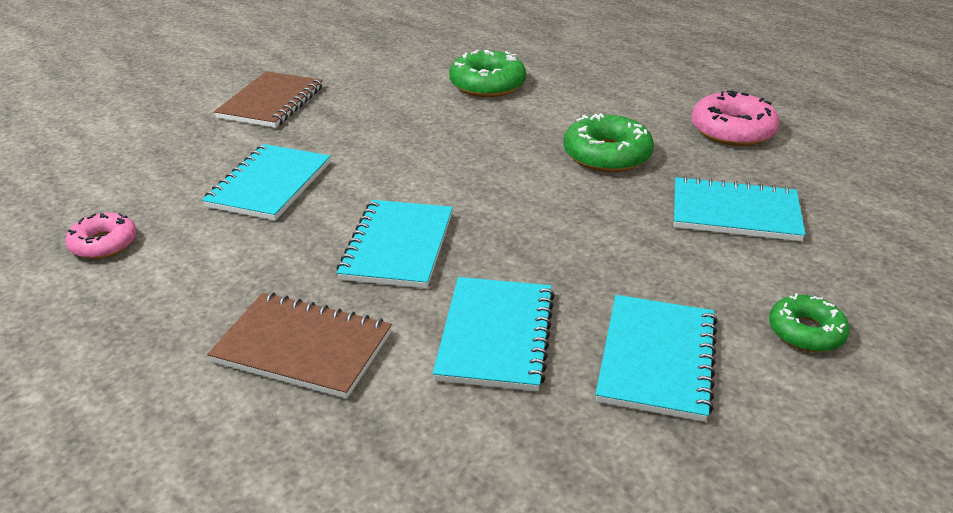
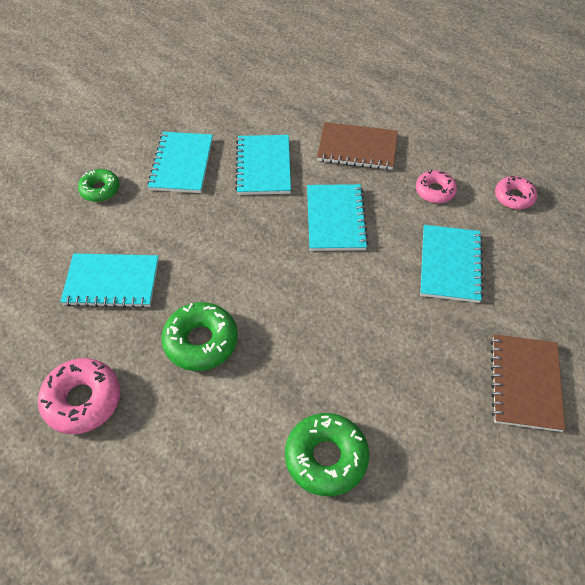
camera: 170 degrees right, 20 degrees up
(217, 265) = (435, 191): none -> pink donut

